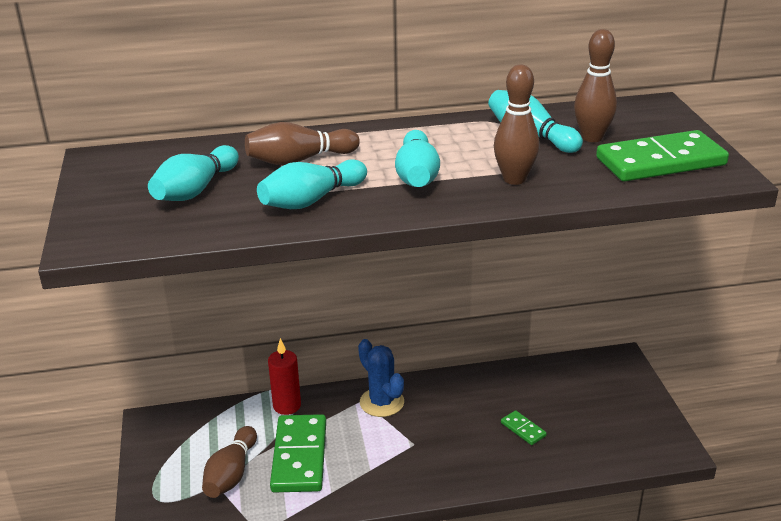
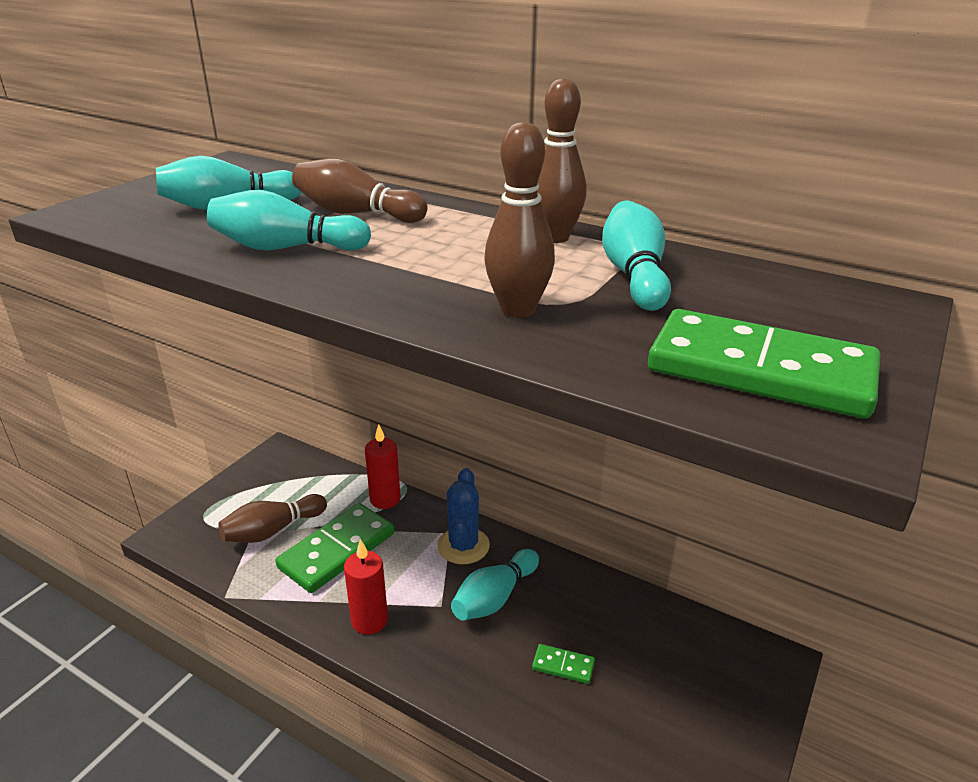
camera: 40 degrees right, 0 degrees up
(381, 480) = (369, 620): none -> red candle
(417, 175) = (426, 265): turquoise bowling pin -> turquoise bowling pin (494, 597)
(523, 429) = (563, 665): green domino -> green domino turned 75 degrees counterclockwise
(592, 137) = (713, 305): brown bowling pin -> brown bowling pin (555, 237)

